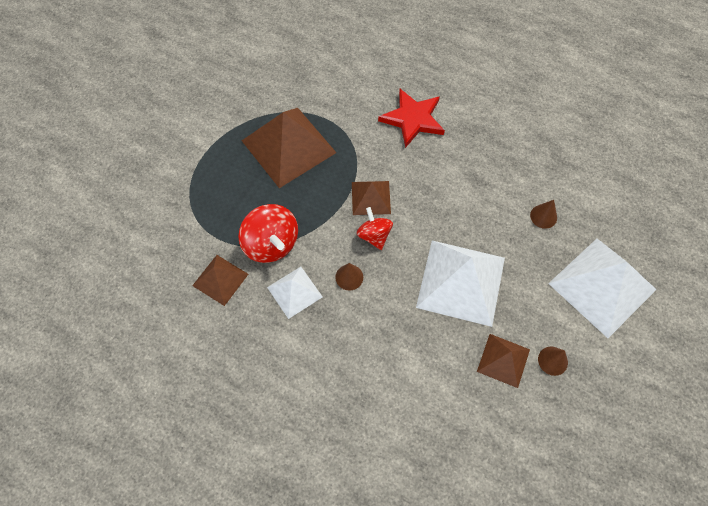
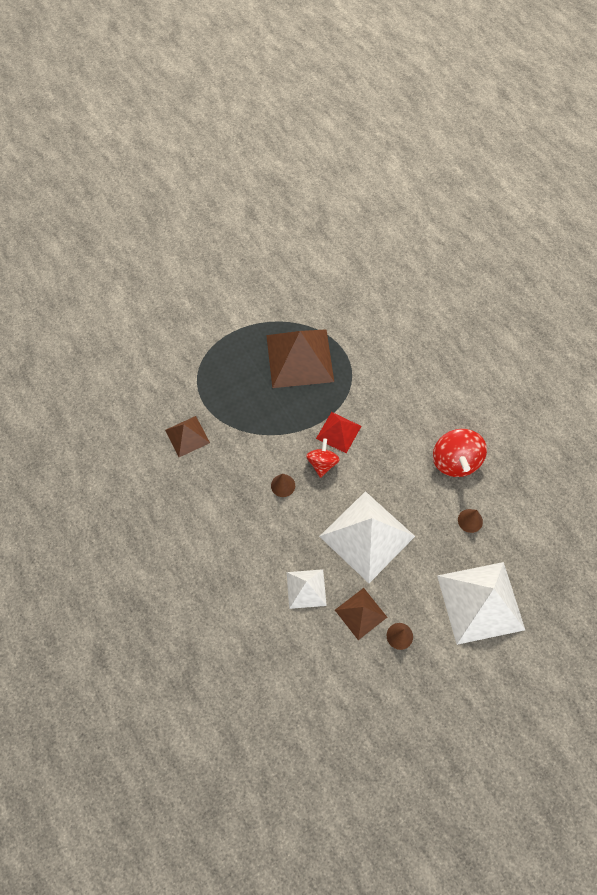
camera: 30 degrees right, 0 degrees up
(271, 244) = (240, 428): red spinning top -> red spinning top (455, 461)
(294, 292) = (235, 474): white pyramid -> white pyramid (306, 588)
(371, 197) = (338, 432): brown pyramid -> red pyramid
(413, 119) = (414, 385): red star -> none

